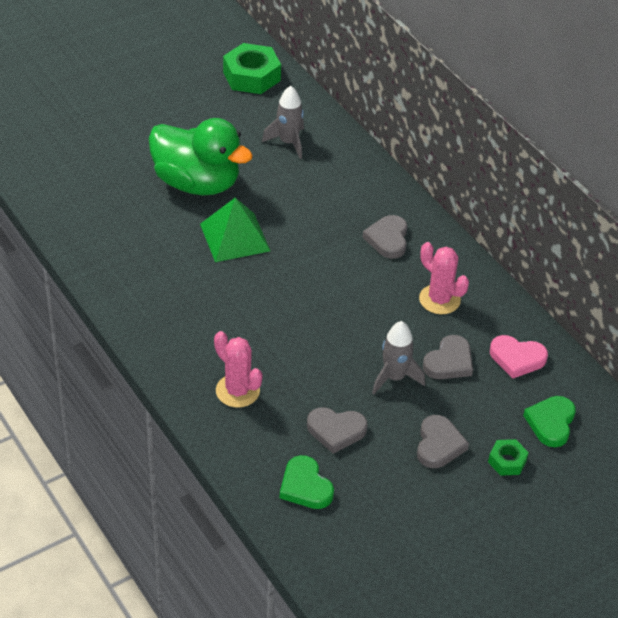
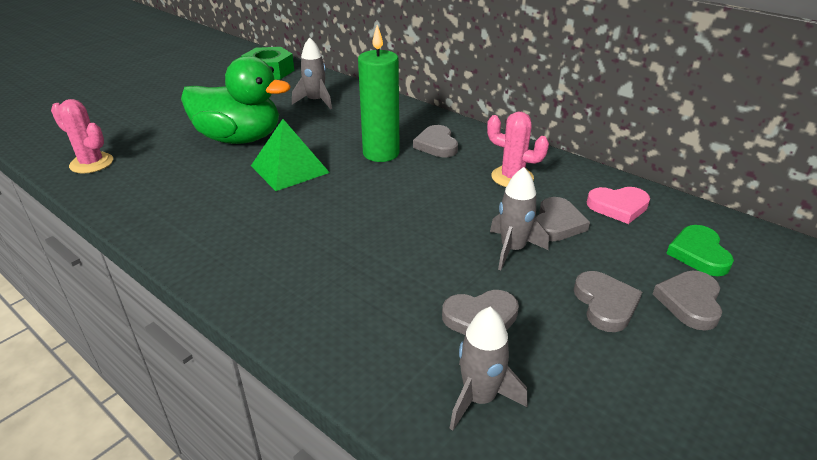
camera: 15 degrees left, 10 degrees down
(237, 391) = (343, 303): pink cactus -> pink cactus (91, 163)
(305, 486) = (479, 398): green heart -> grey rocket
(328, 237) = (381, 153): none -> green candle
(507, 461) = (690, 302): green nut -> grey heart

